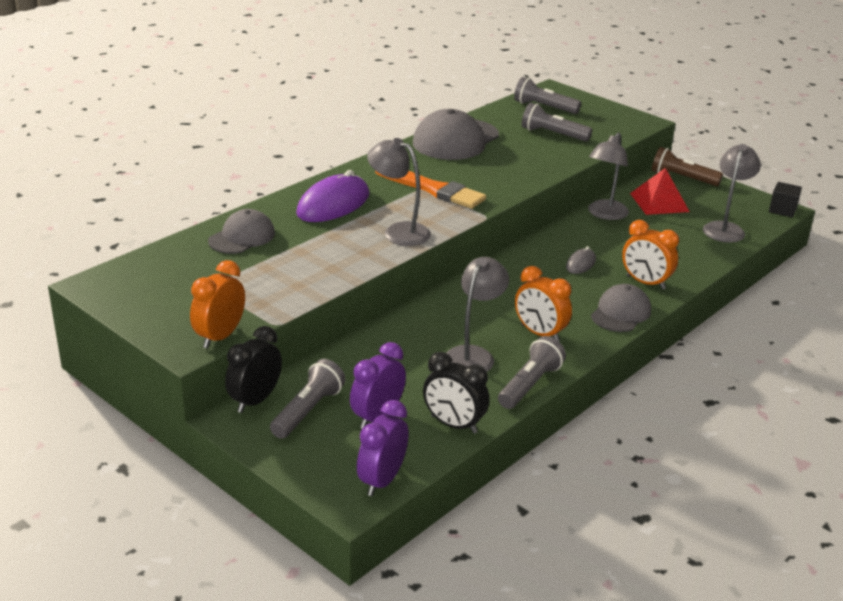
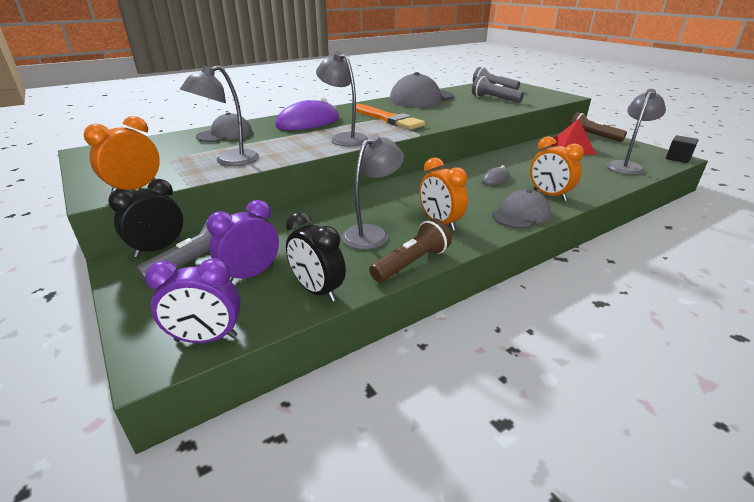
camera: 15 degrees right, 0 degrees up
(382, 480) = (206, 338): purple clock -> purple clock turned 135 degrees counterclockwise
(530, 385) = (412, 263): grey flashlight -> brown flashlight
(604, 214) = (525, 152): grey lamp -> grey lamp (229, 161)

